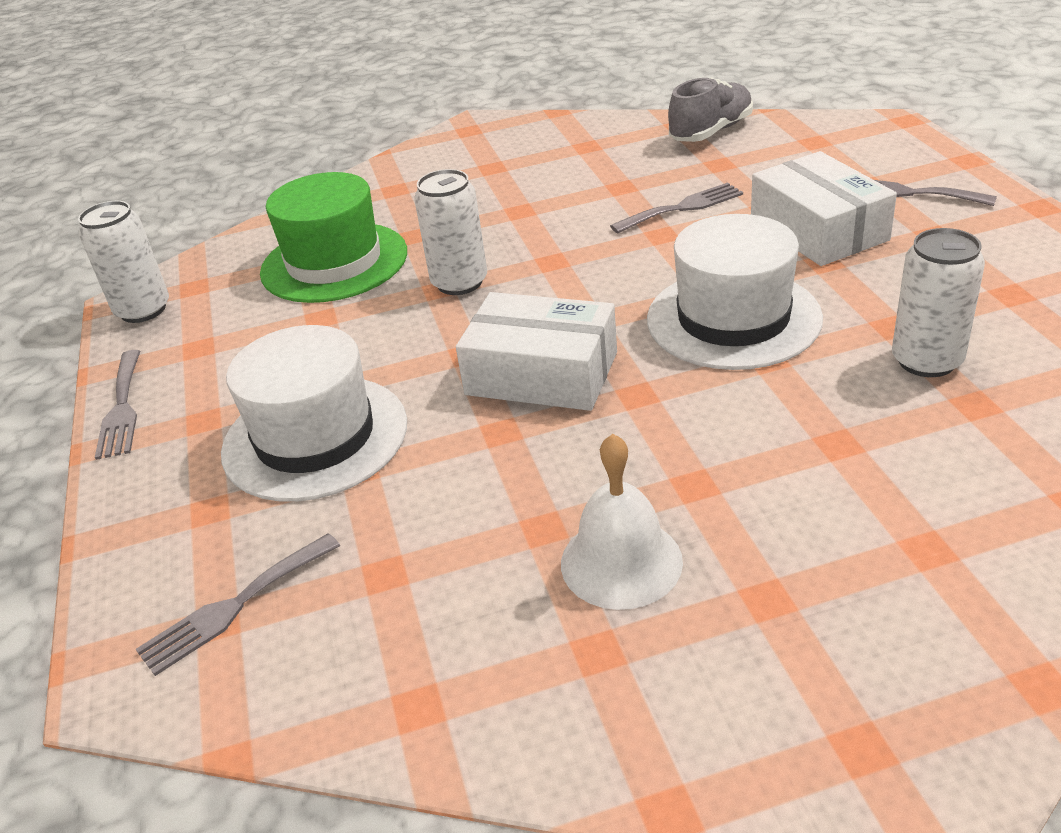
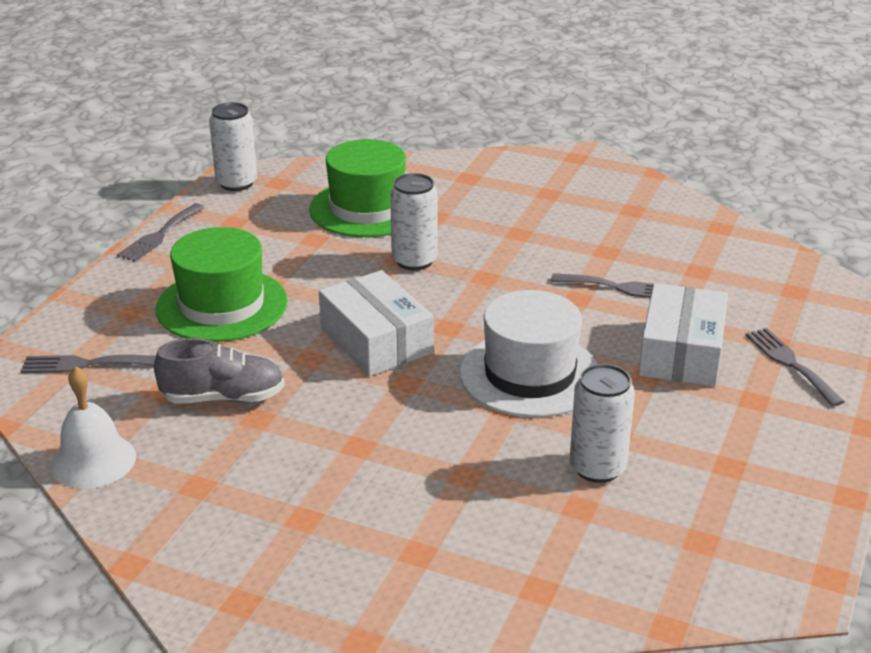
camera: 35 degrees right, 5 degrees down
(315, 437) = (222, 305): white hat -> green hat
(621, 562) = (266, 457): white bell -> white bell (93, 460)
(711, 132) = (734, 244): grey shoe -> grey shoe (223, 398)

